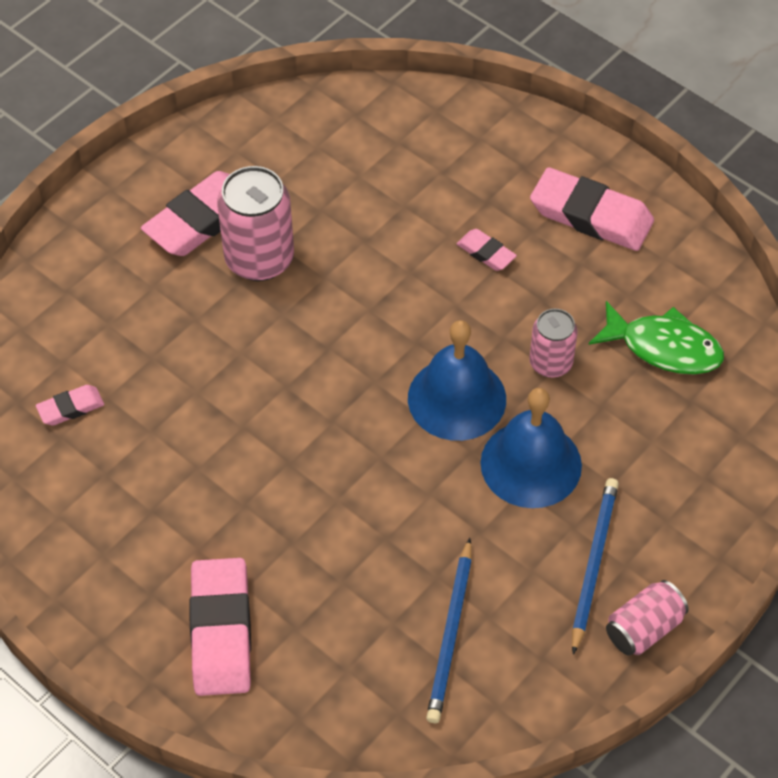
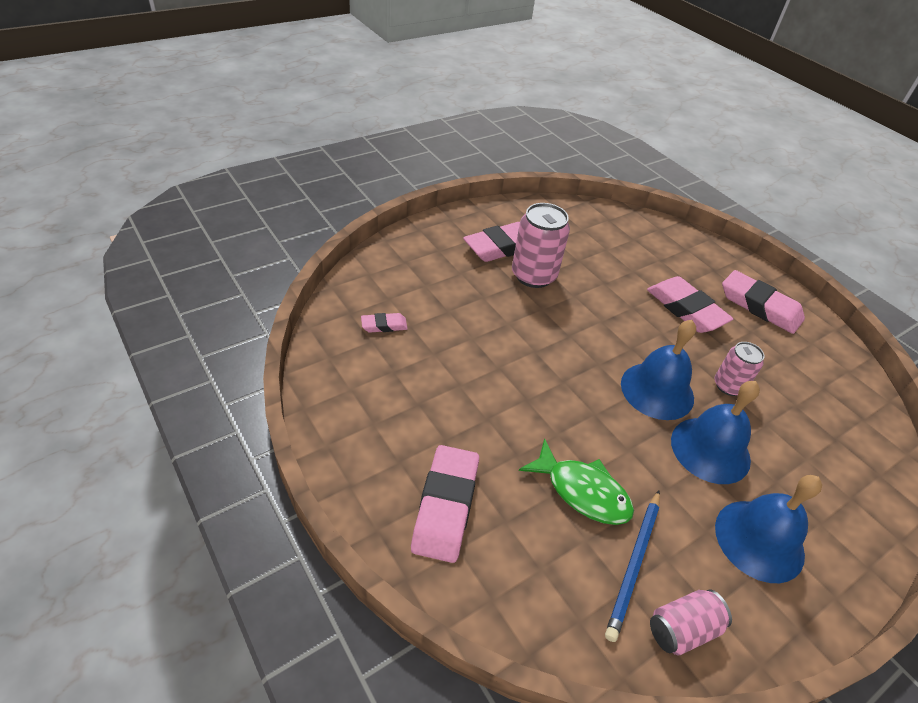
camera: 10 degrees right, 10 degrees down
(486, 253) = (686, 309): pink eraser -> pink eraser, size x2.01
(593, 563) = (759, 540): blue pencil -> blue bell
(644, 628) = (804, 609): pink can -> pink can (682, 629)
(663, 347) = (814, 397): green fish -> green fish (582, 491)

